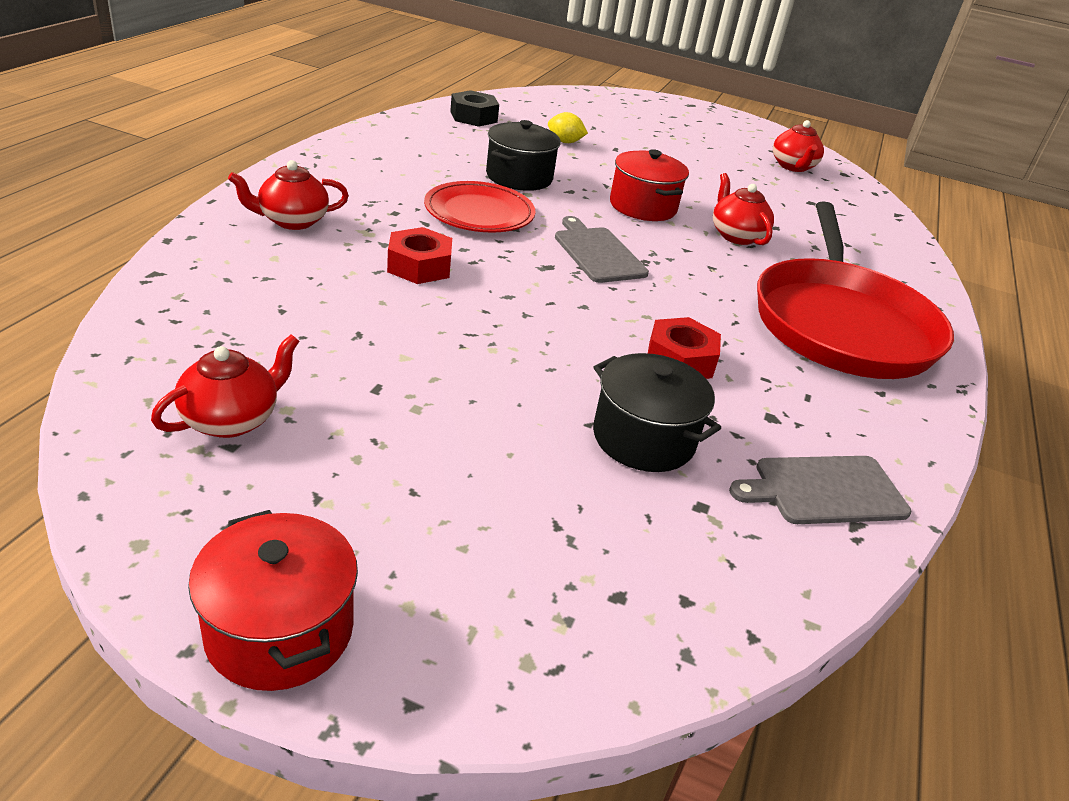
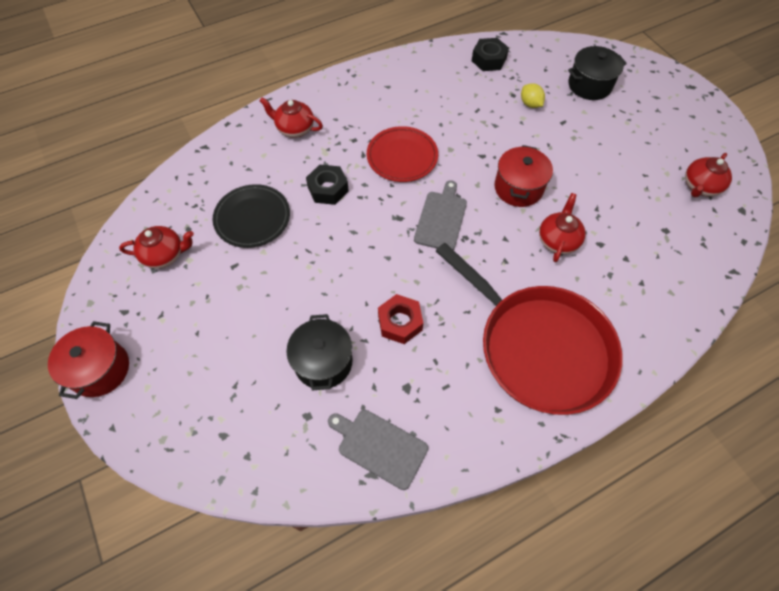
camera: 45 degrees right, 25 degrees up
(341, 327) = (252, 218): none -> black plate
(419, 266) = (328, 189): red nut -> black nut
(519, 177) = (460, 131): black pot -> black pot (589, 85)
(841, 324) = (539, 347): red pan -> red pan turned 90 degrees counterclockwise

